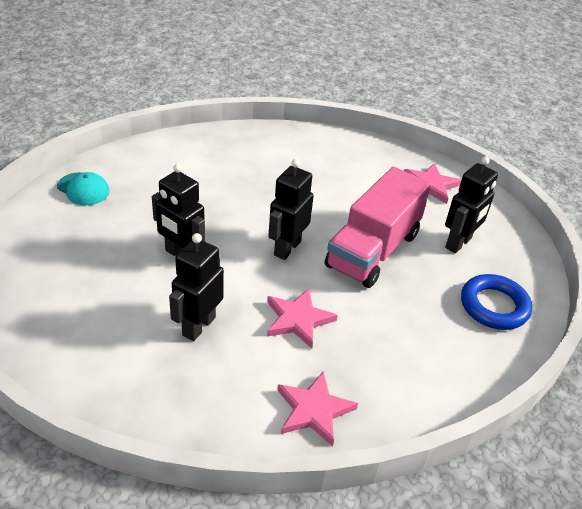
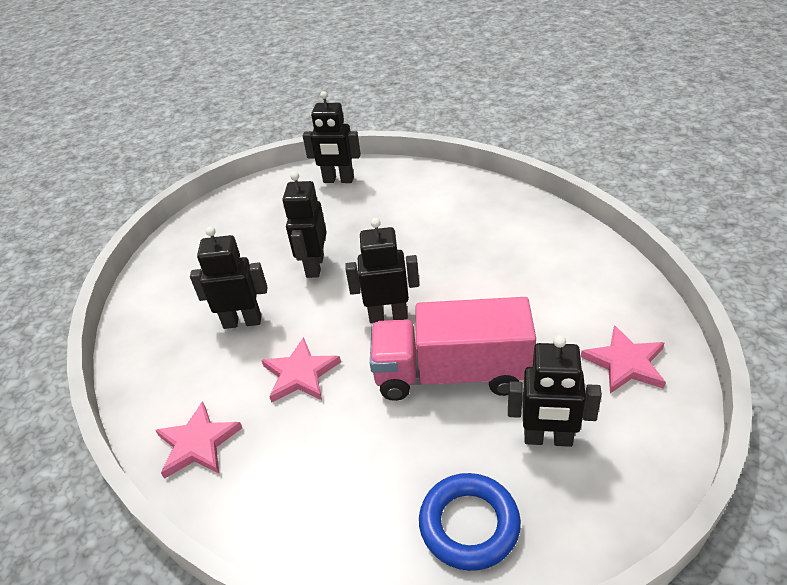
camera: 65 degrees right, 0 degrees up
(83, 189) = (338, 180): turquoise cap -> black robot

